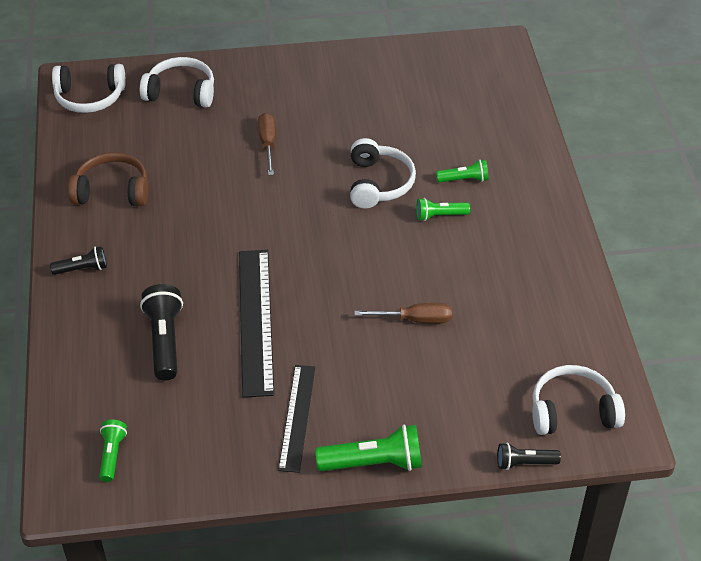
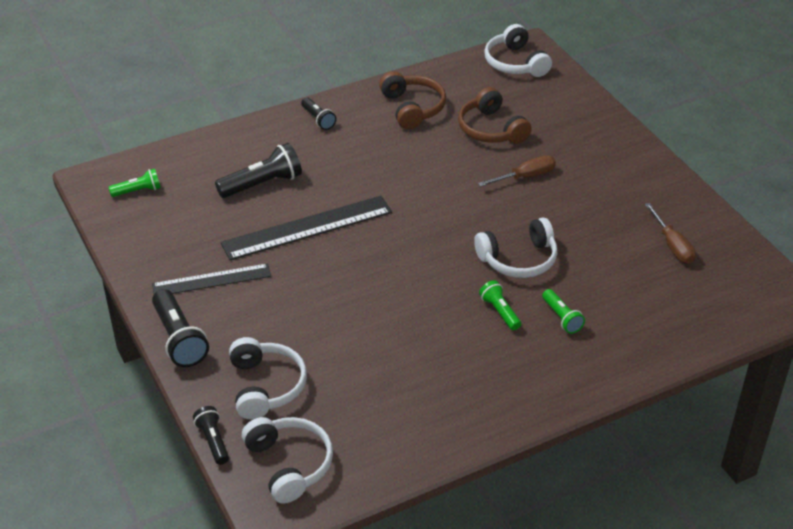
camera: 70 degrees right, 5 degrees down
(181, 92) = (557, 109): white headphones -> white headphones (266, 386)
(183, 145) = (491, 129): none -> brown headphones
(374, 463) = (179, 339): green flashlight -> black flashlight
(415, 319) = (355, 326): brown screwdriver -> brown screwdriver (672, 245)

